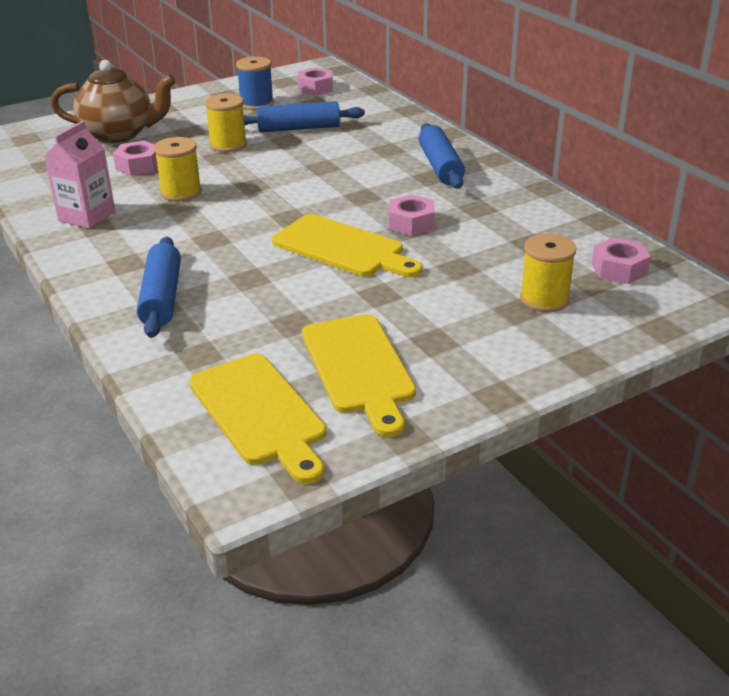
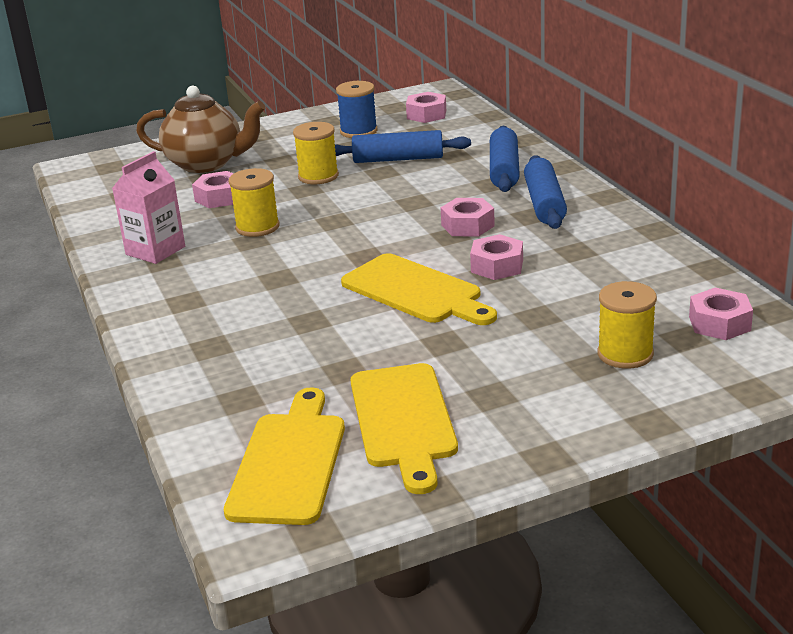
camera: 10 degrees right, 5 degrees down
(162, 297) = (214, 338): blue rolling pin -> blue rolling pin (504, 170)
(260, 413) = (289, 462): yellow cutting board -> yellow cutting board turned 150 degrees counterclockwise
(376, 187) = (467, 225): none -> pink nut

